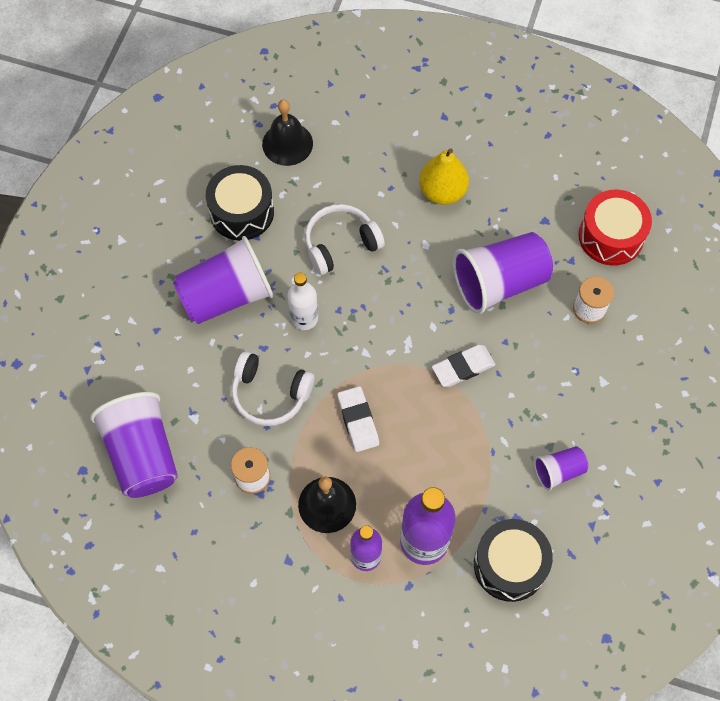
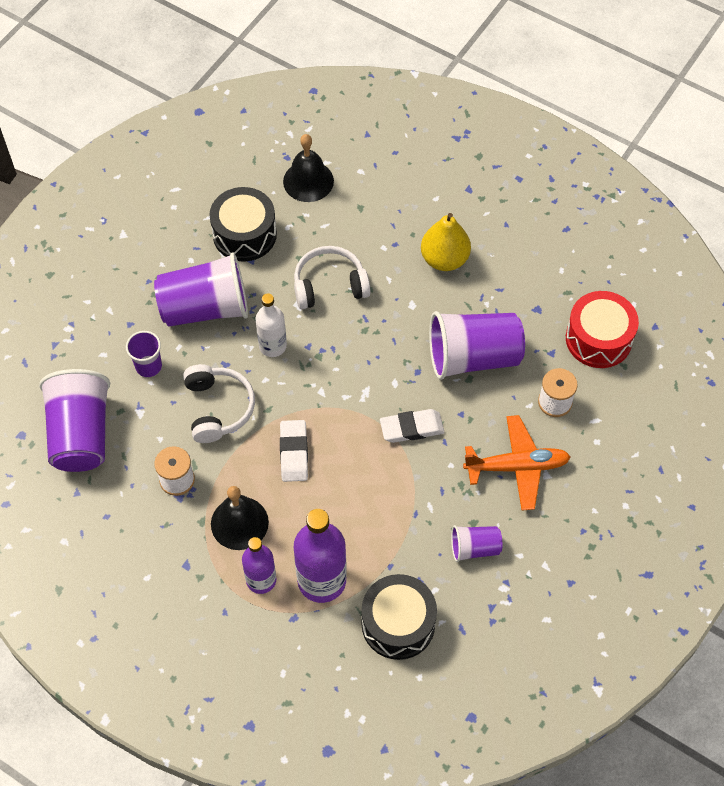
camera: 15 degrees right, 5 degrees down
(188, 368) = (148, 366): none -> purple cup
(270, 394) = (218, 408): white headphones -> white headphones turned 135 degrees counterclockwise
(573, 381) = (517, 466): none -> orange plane

